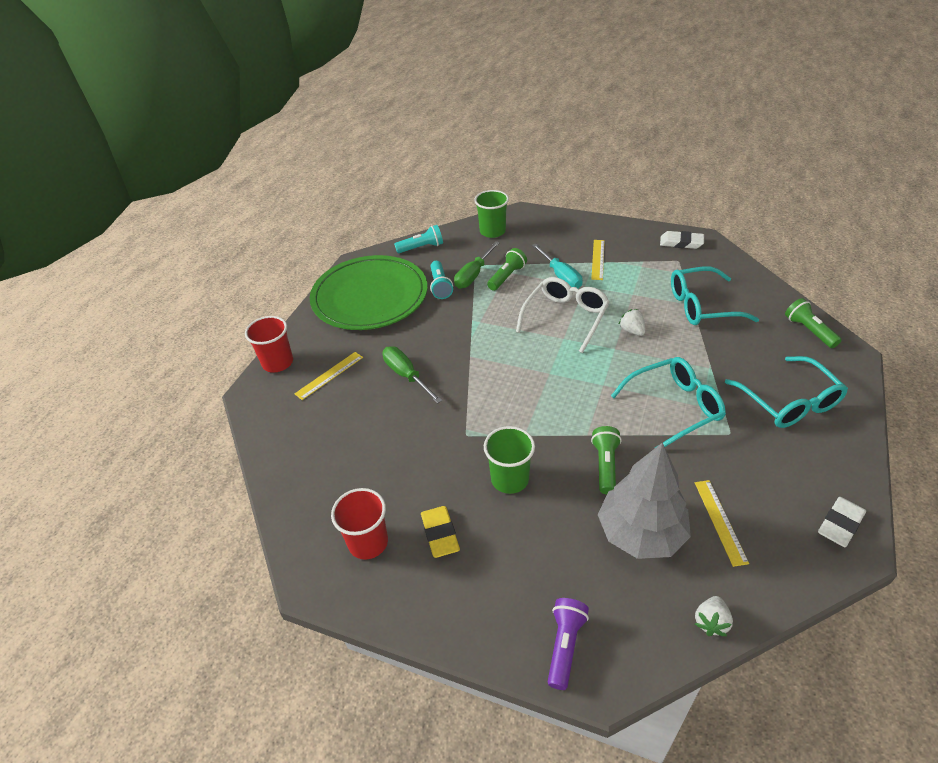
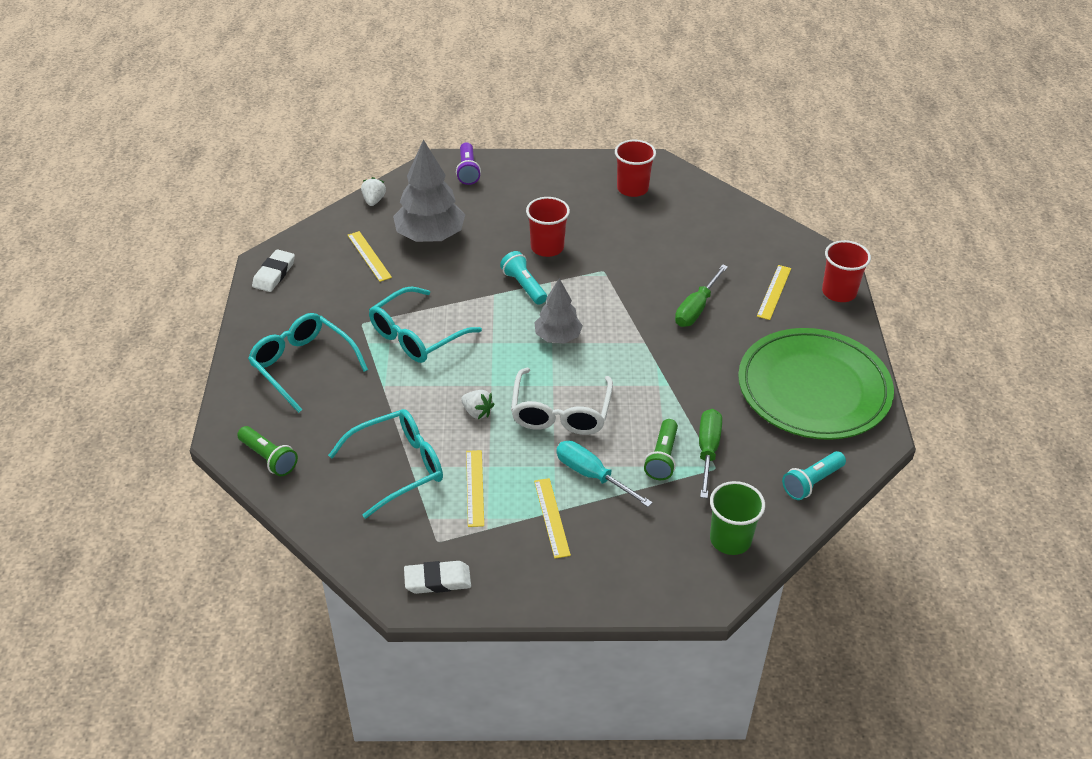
camera: 155 degrees right, 0 degrees up
(406, 375) = (696, 308): green screwdriver -> green screwdriver turned 90 degrees clockwise
(440, 286) = (739, 423): turquoise flashlight -> turquoise flashlight (524, 286)
(440, 534) = (582, 204): yellow eraser -> none
(510, 479) = (547, 247): green cup -> red cup
(542, 377) = (557, 337): none -> grey tree
(605, 465) = (470, 274): green flashlight -> none
(646, 283) = (474, 488): none -> yellow ruler

